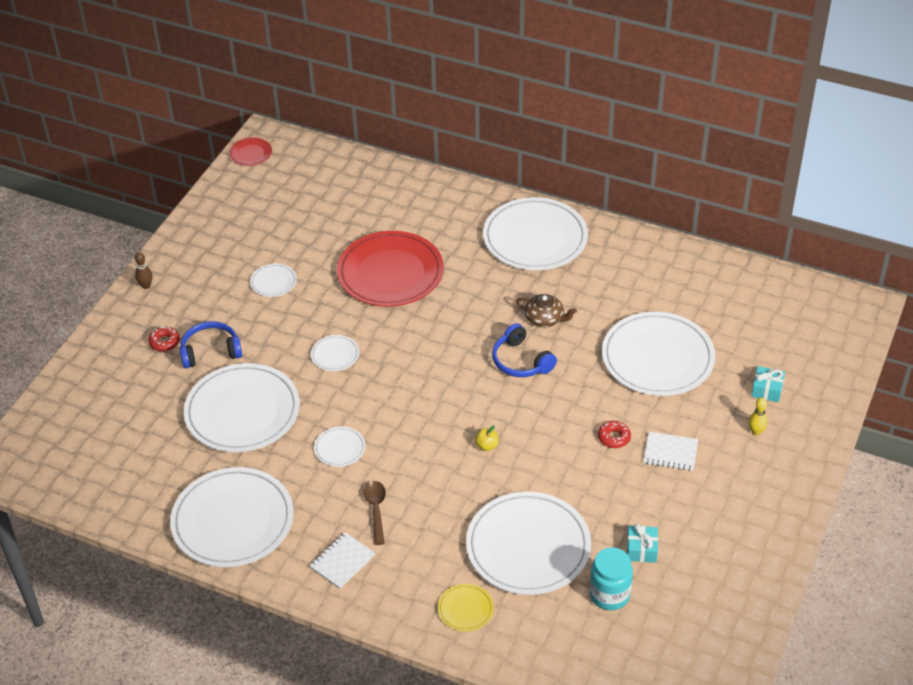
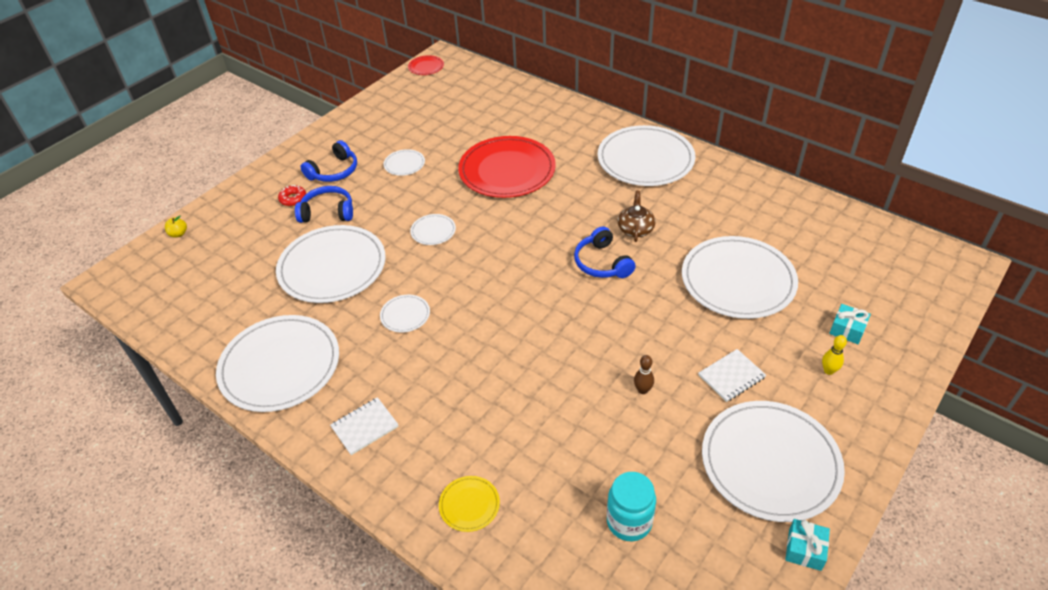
camera: 15 degrees right, 0 degrees up
(146, 286) = (299, 153): brown bowling pin -> brown bowling pin (642, 390)
(197, 302) = (334, 171): none -> blue headphones
(376, 510) = (416, 380): brown spoon -> none
(487, 446) = (545, 337): yellow apple -> yellow apple (178, 234)
(528, 546) = (556, 448): white plate -> white plate (770, 462)
(545, 319) = (635, 229): brown teapot -> brown teapot turned 120 degrees counterclockwise
(614, 438) = (675, 351): red donut -> none
(641, 549) = (677, 476): turquoise gift -> turquoise gift (805, 549)
(670, 452) = (731, 376): white notebook -> white notebook turned 60 degrees counterclockwise

